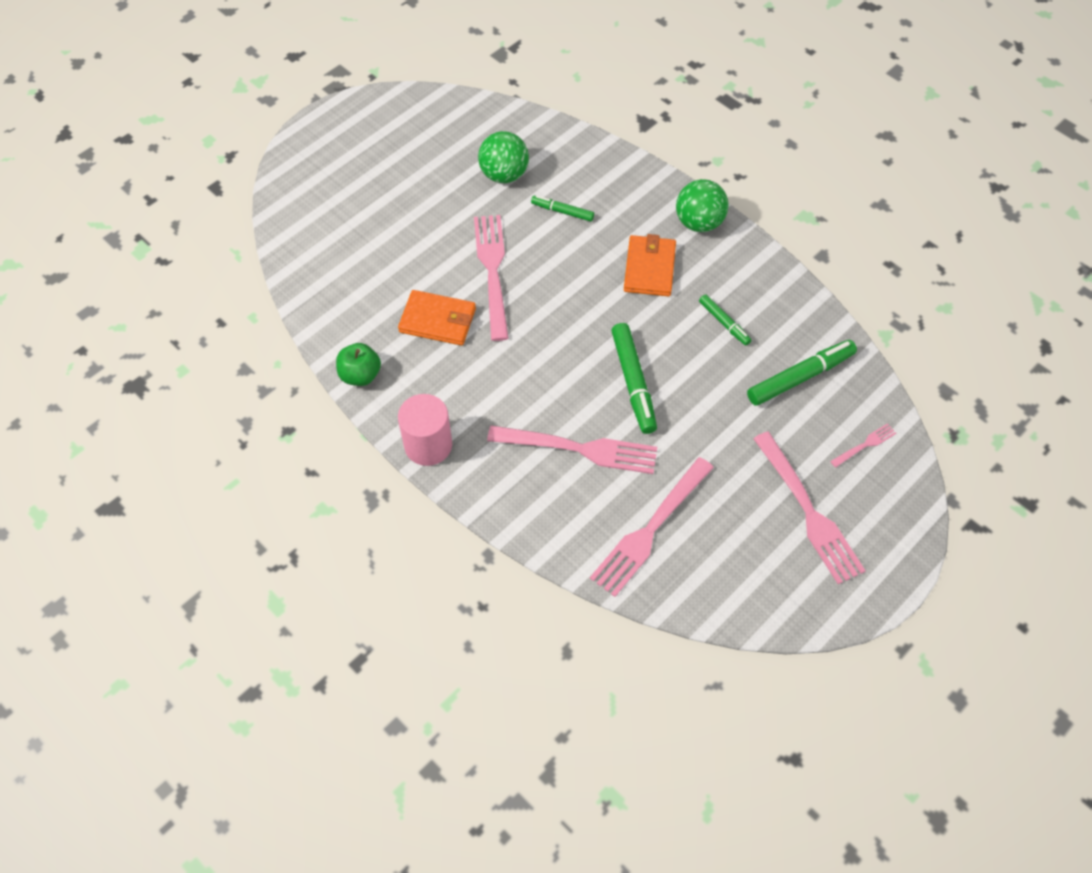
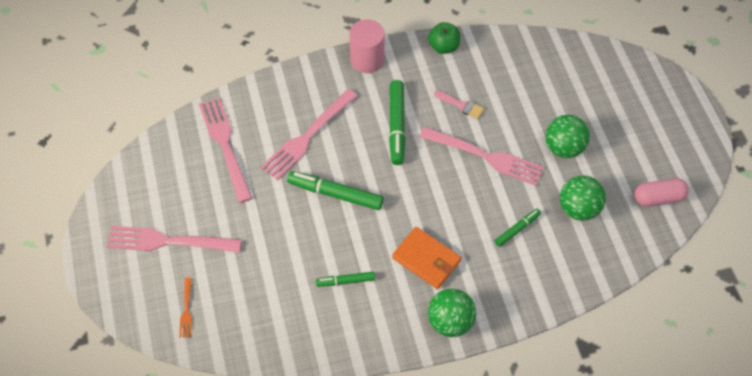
camera: 120 degrees right, 0 degrees up
(437, 211) = (563, 147): none -> green ball
(438, 320) = (461, 105): orange wallet -> pink brush
(449, 121) = (658, 198): none -> pink capsule
(800, 377) = (266, 303): green marker -> green marker (396, 126)
(865, 445) = (186, 310): pink fork -> orange fork

